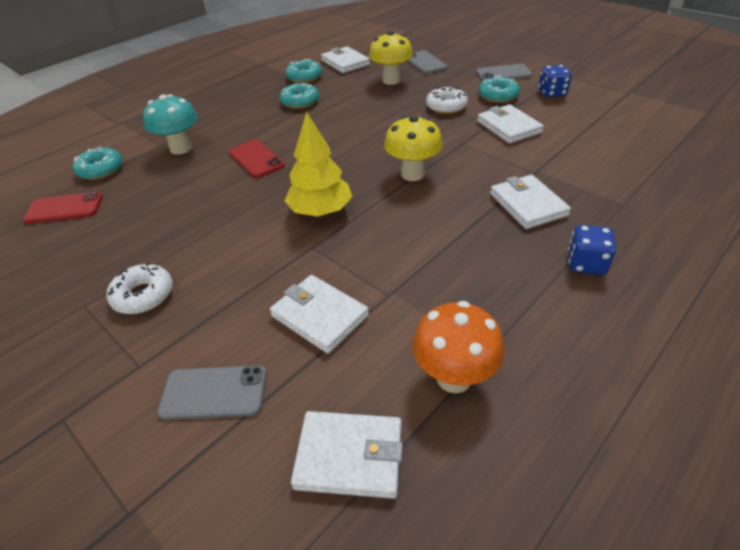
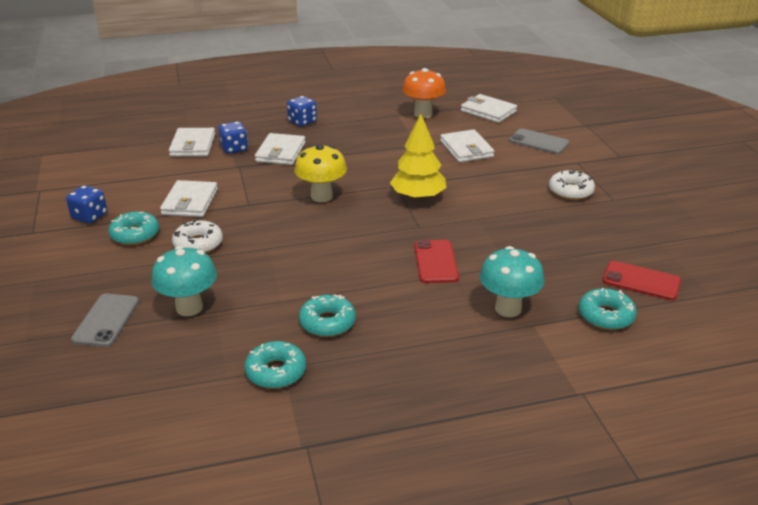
camera: 150 degrees left, 10 degrees down
(345, 63) = (190, 377): white wallet -> white wallet (193, 145)
(391, 80) = (189, 308): yellow mushroom -> turquoise mushroom
(503, 74) = (73, 259): grey phone -> none
(578, 188) = (234, 149): none -> blue dice

